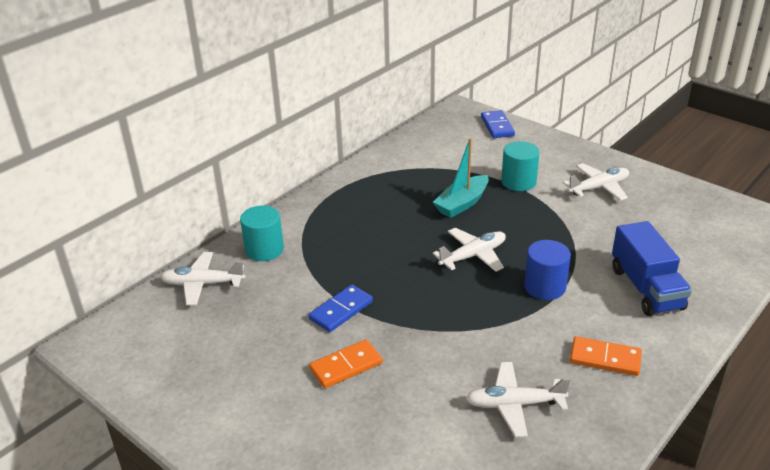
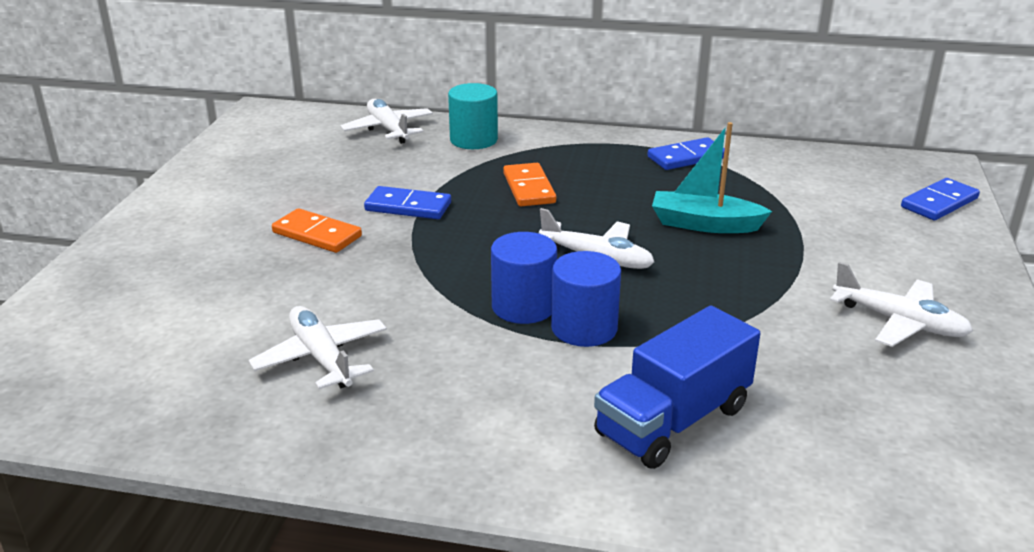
camera: 60 degrees right, 5 degrees down
(375, 177) = (686, 157): none -> blue domino
(507, 301) = (523, 306): none -> blue cylinder
(518, 182) = (816, 252): turquoise cylinder -> none
(605, 359) = (466, 413): orange domino -> orange domino (528, 188)

